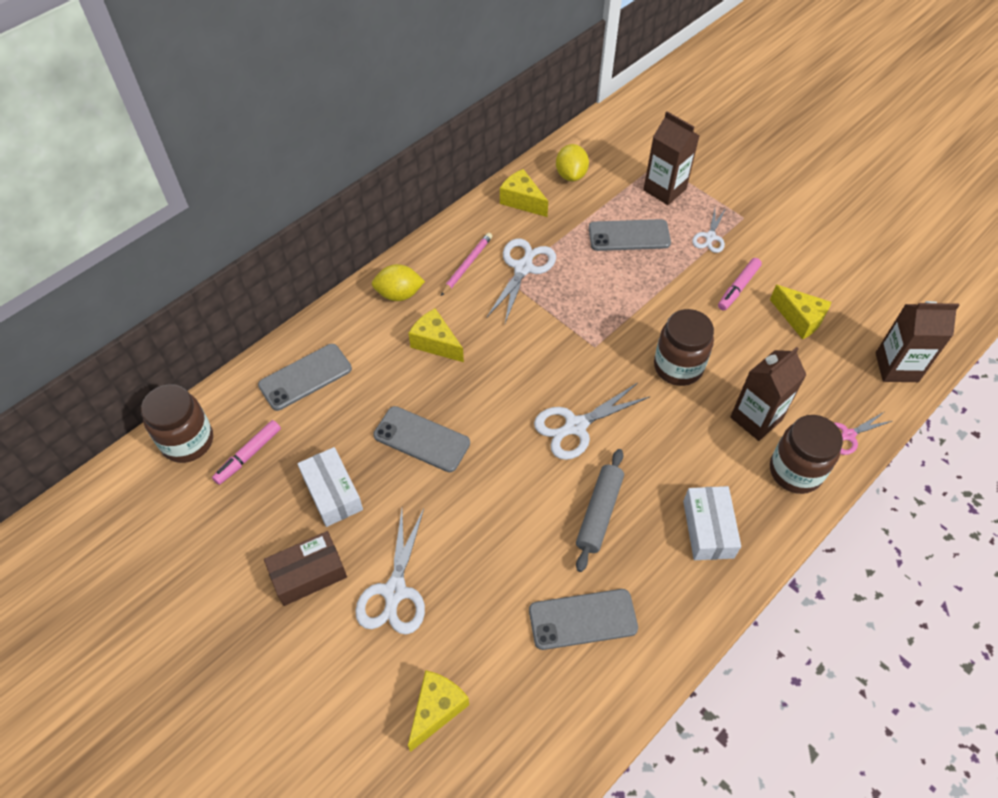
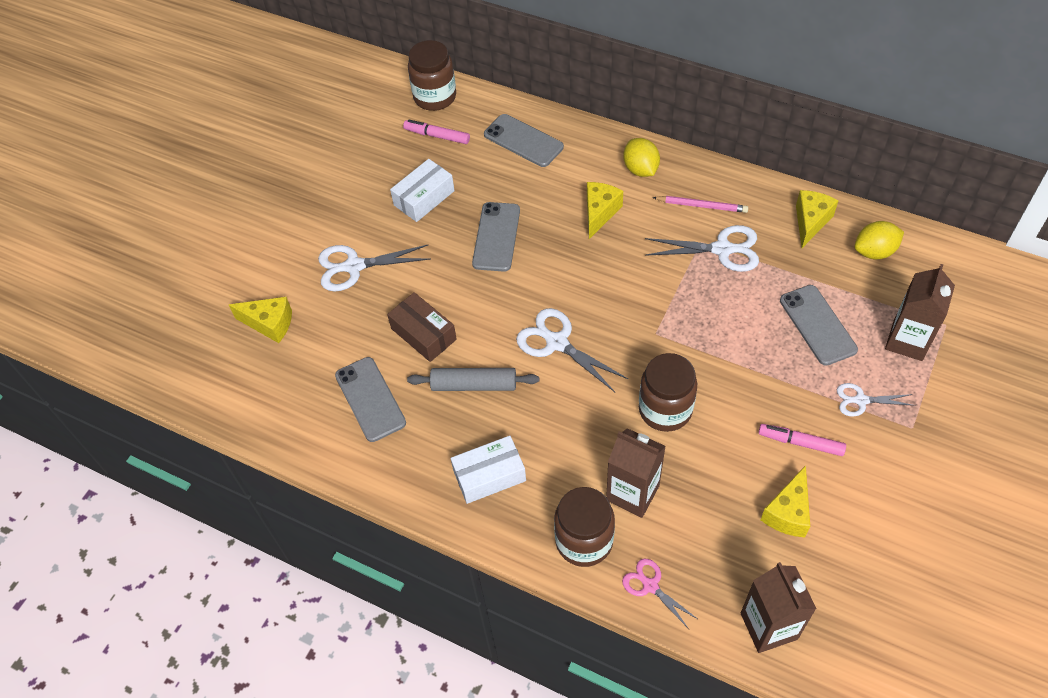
camera: 75 degrees right, 0 degrees up
(308, 574) = (351, 209): brown box -> brown box (423, 334)

